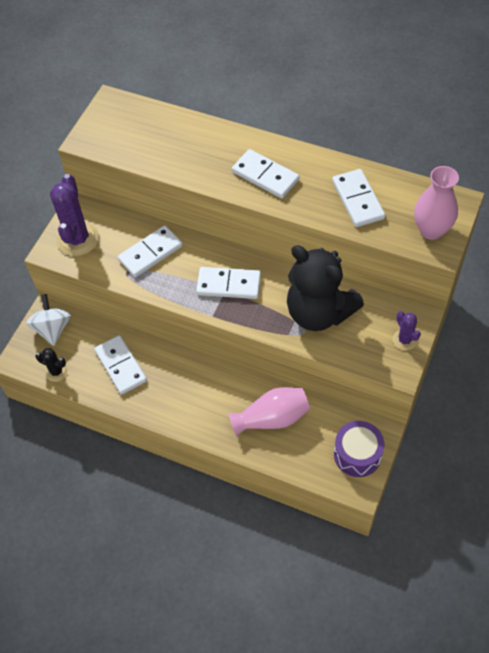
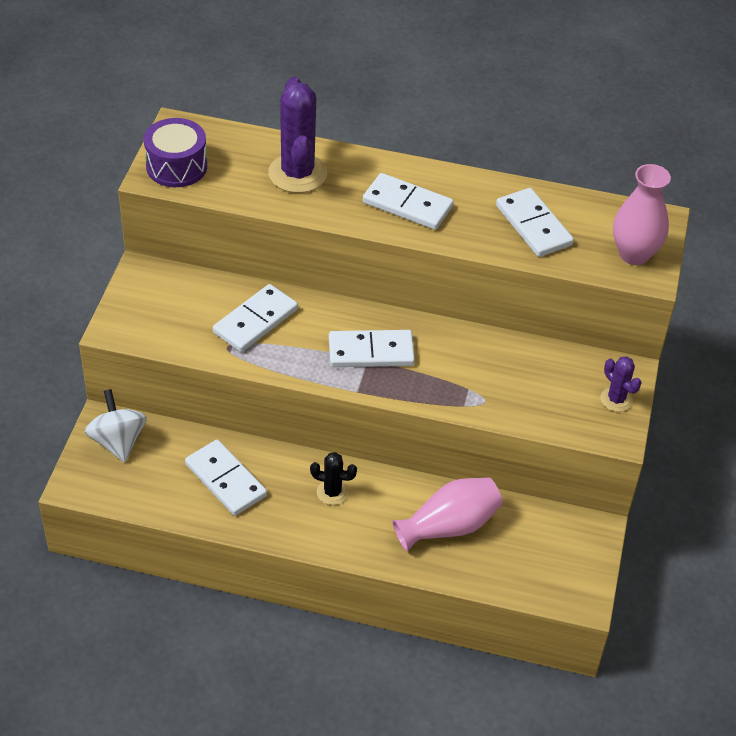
camera: 15 degrees left, 10 degrees down
(56, 372) = (135, 495): black cactus -> black cactus (332, 492)
(77, 239) = (150, 311): purple cactus -> purple cactus (297, 173)
(319, 312) = (498, 376): black teddy bear -> none
(357, 454) = (572, 559): purple drum -> purple drum (176, 166)

